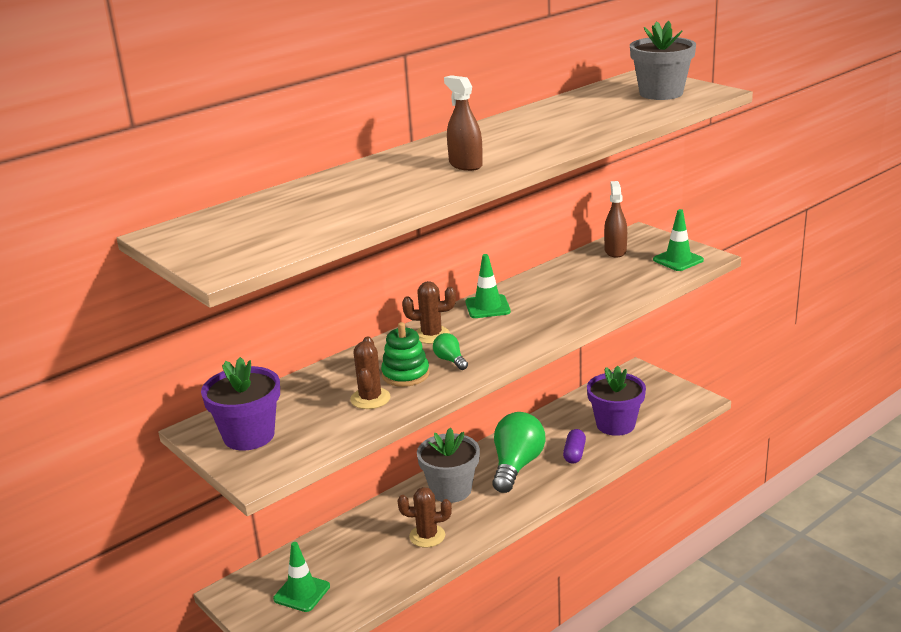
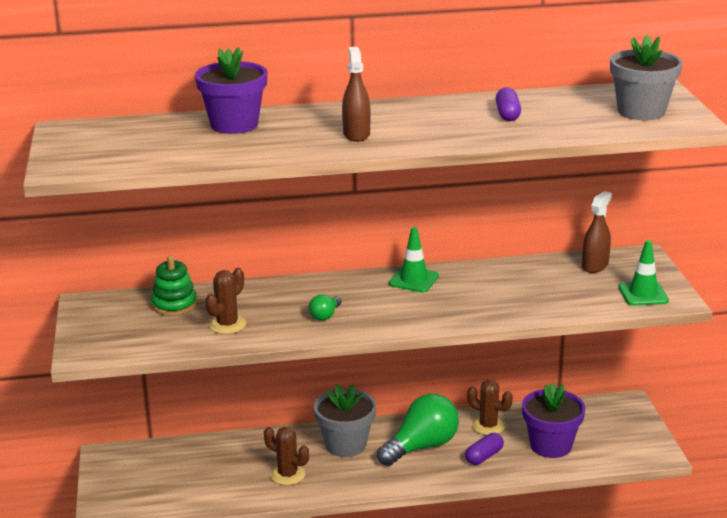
camera: 30 degrees right, 0 degrees up
(249, 436) = (111, 321): purple flower pot -> purple flower pot (234, 124)
(302, 593) = (152, 478): green traffic cone -> none
(405, 374) = (277, 315): green stacking toy -> green stacking toy (174, 305)
(431, 335) = (337, 288): brown cactus -> brown cactus (488, 426)
(450, 360) = (325, 315): green light bulb -> green light bulb turned 150 degrees counterclockwise
(563, 119) = (507, 114): none -> purple capsule

